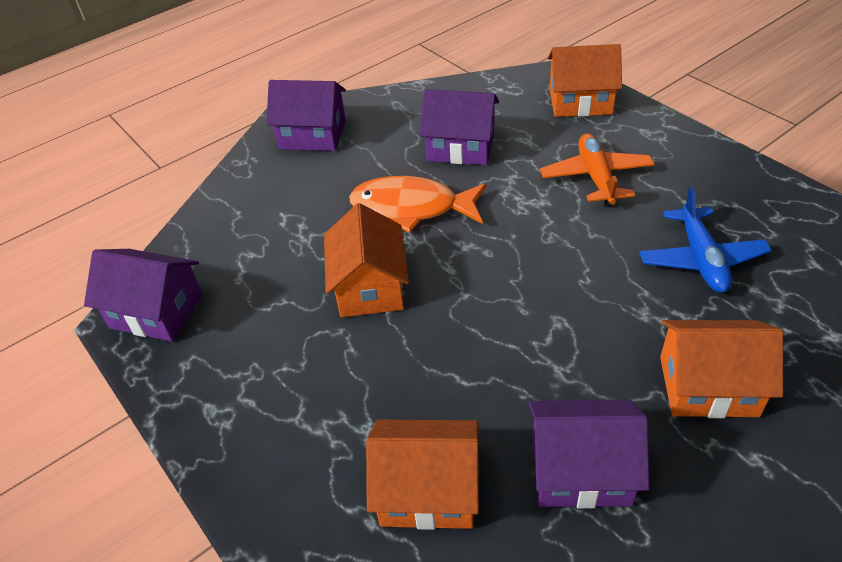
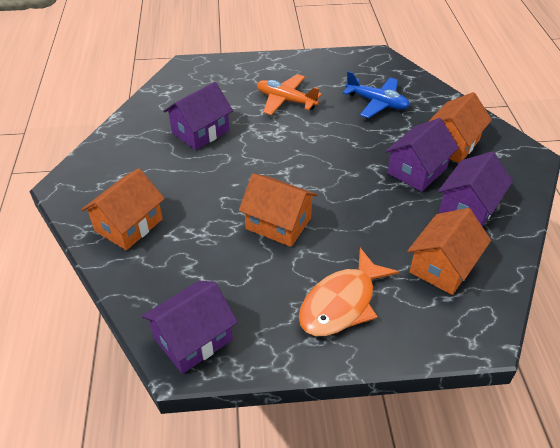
camera: 60 degrees left, 0 degrees up
(312, 135) = (102, 186): purple house -> purple house (417, 170)
(411, 208) = (230, 176): orange fish -> orange fish (341, 303)
(580, 101) = (219, 72): orange house -> orange house (129, 225)

